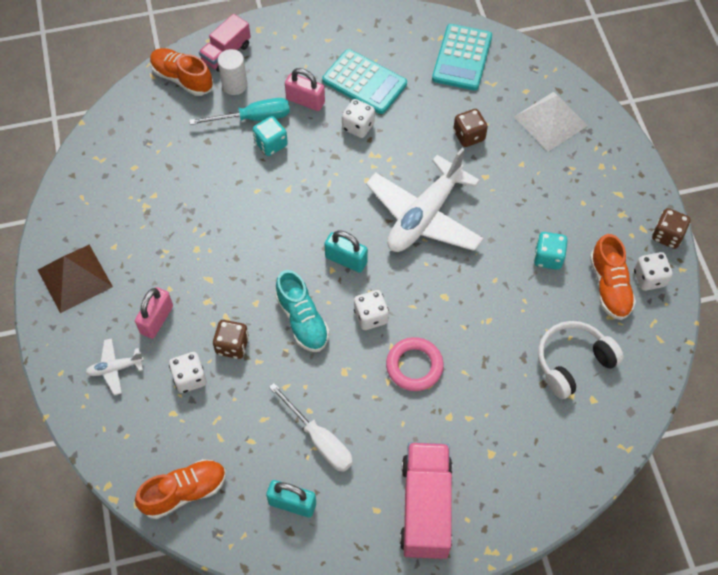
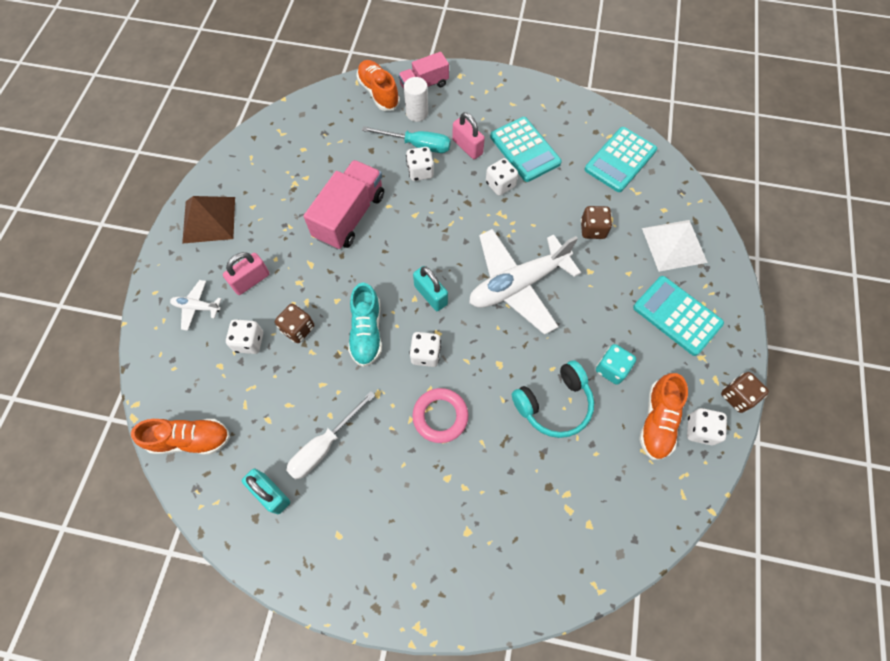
camera: 25 degrees right, 5 degrees up
(271, 144) = (420, 172): turquoise dice -> white dice
(319, 440) = (324, 446): white screwdriver -> white screwdriver turned 60 degrees clockwise
(425, 507) = (382, 555): pink truck -> pink truck (350, 216)
(512, 310) = (554, 404): none -> turquoise headphones
(573, 362) = (587, 479): white headphones -> none
(583, 185) = (677, 315): none -> turquoise calculator

